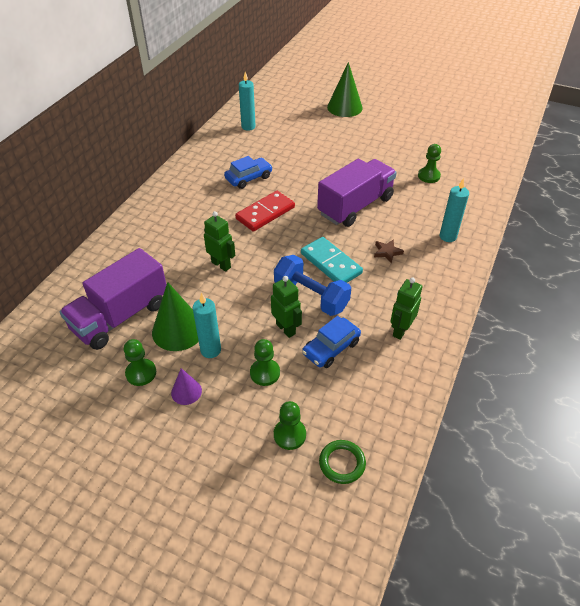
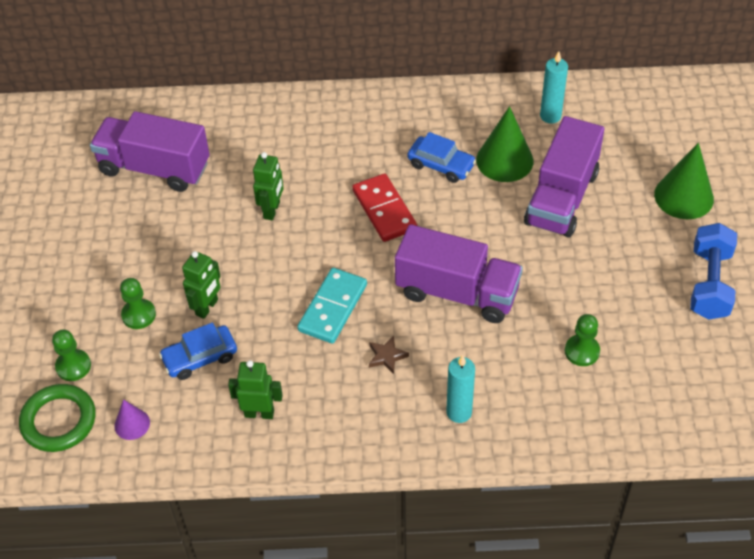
camera: 65 degrees right, 5 degrees up
(141, 373) = (93, 220): green pawn -> none
(178, 330) = (159, 220): green cone -> green cone (504, 160)
(186, 391) = (87, 264): purple cone -> purple cone (132, 424)
(210, 350) = (146, 258): turquoise candle -> none
(265, 213) = (384, 210): red domino -> red domino turned 45 degrees clockwise
(311, 296) = (267, 310): blue dumbbell -> blue dumbbell (709, 284)
(313, 144) = (561, 198): none -> purple truck
(331, 348) = (200, 358): blue car -> blue car turned 45 degrees counterclockwise
(342, 463) = (59, 421): green ring -> green ring, size x1.53

